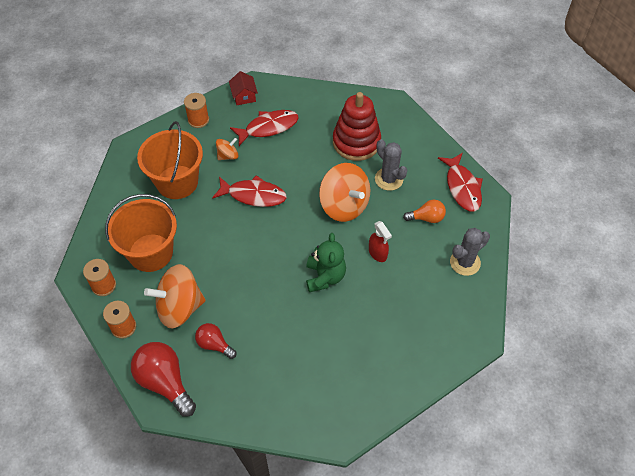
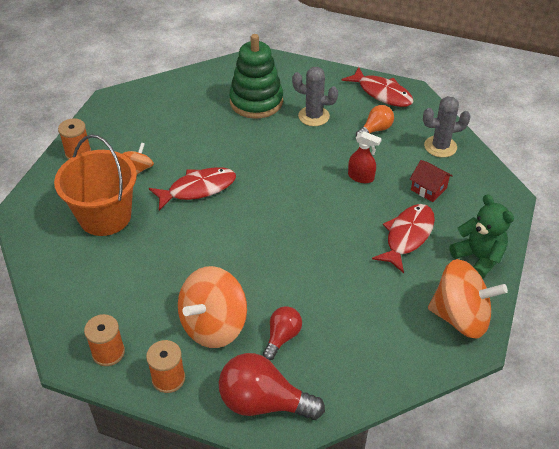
camera: 35 degrees left, 10 degrees down
(151, 253) = (135, 293): orange bucket -> none
(214, 344) = (282, 337): red light bulb -> red light bulb turned 120 degrees clockwise
(244, 96) = (109, 113): red house -> red house (428, 189)
(268, 127) = (159, 127): red fish -> red fish (407, 236)
(325, 277) = (332, 220): green teddy bear -> green teddy bear (478, 258)
(344, 205) = (293, 155): orange spinning top -> orange spinning top (460, 317)
(356, 142) = (256, 101): red stacking toy -> green stacking toy
(465, 262) = (440, 146): grey cactus -> grey cactus turned 60 degrees clockwise

